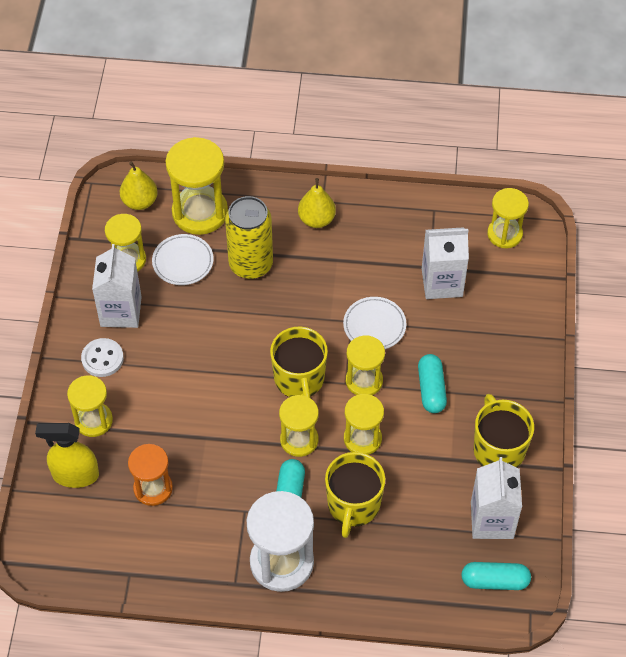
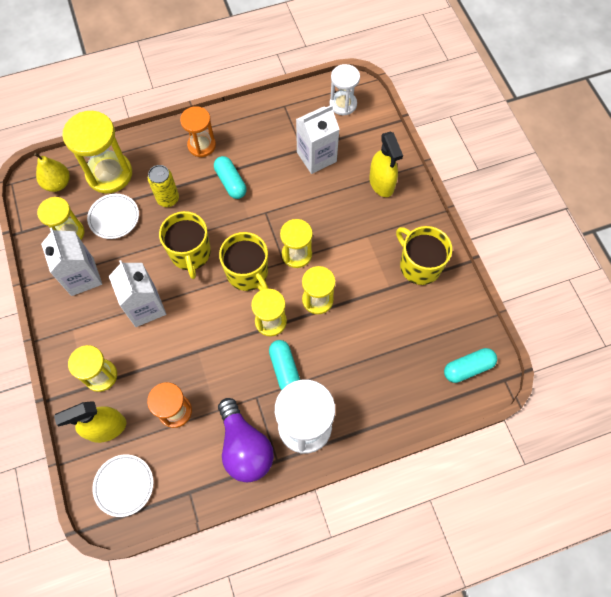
camera: 25 degrees left, 10 degrees up
(102, 358) = (85, 321): white button -> none
(207, 555) = (245, 447): none -> purple light bulb
(251, 264) = (168, 199): yellow can -> yellow can, size x0.63
(316, 219) = (201, 145): yellow pear -> orange hourglass
(353, 505) = (336, 355): yellow mug -> yellow mug (190, 253)
(374, 326) = (283, 209): white plate -> white plate (124, 485)
(431, 389) = (349, 240): turquoise capsule -> turquoise capsule (230, 182)
(492, 520) = (442, 322): white carton -> white carton (145, 307)
(503, 341) = (381, 183): none -> yellow spray bottle
(504, 234) = (343, 104): yellow hourglass -> white hourglass

